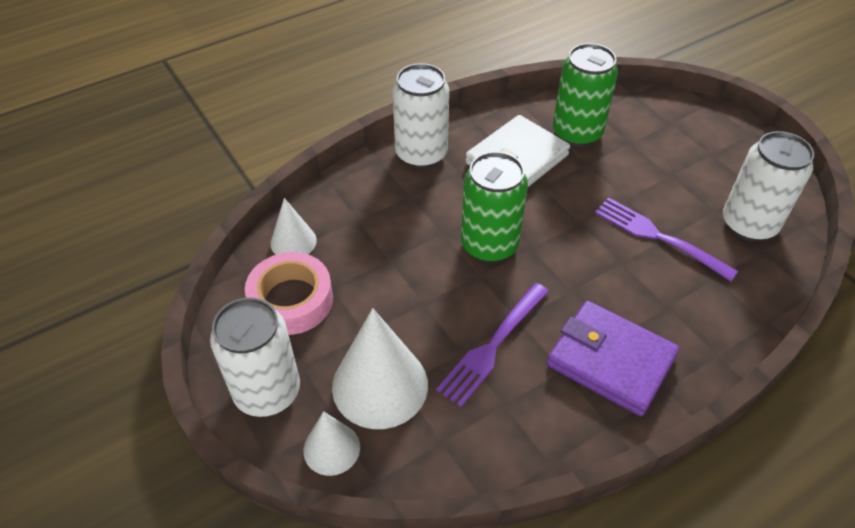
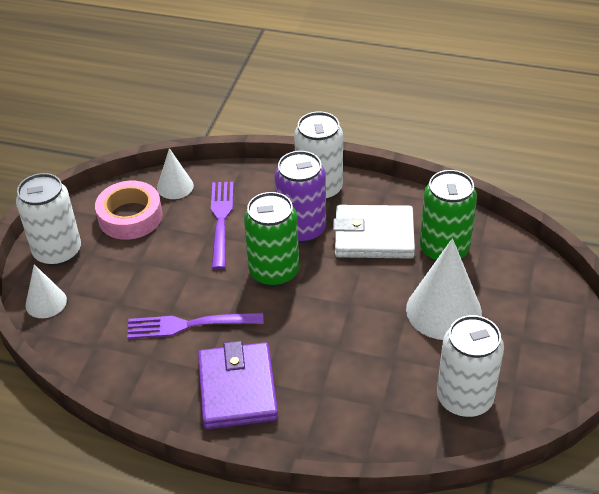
camera: 50 degrees right, 5 degrees down
(380, 385) = (108, 294): white cone -> white cone (443, 310)
(457, 195) = (301, 229): none -> purple can
(658, 237) = (386, 353): purple fork -> purple fork (221, 220)

